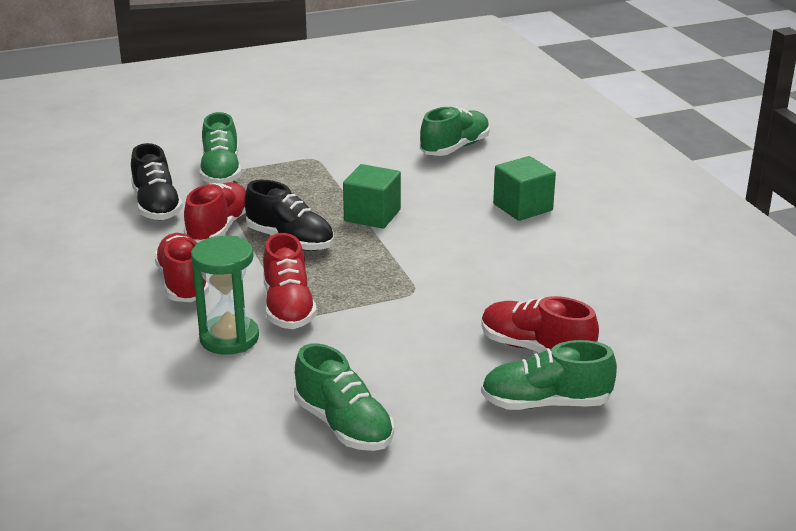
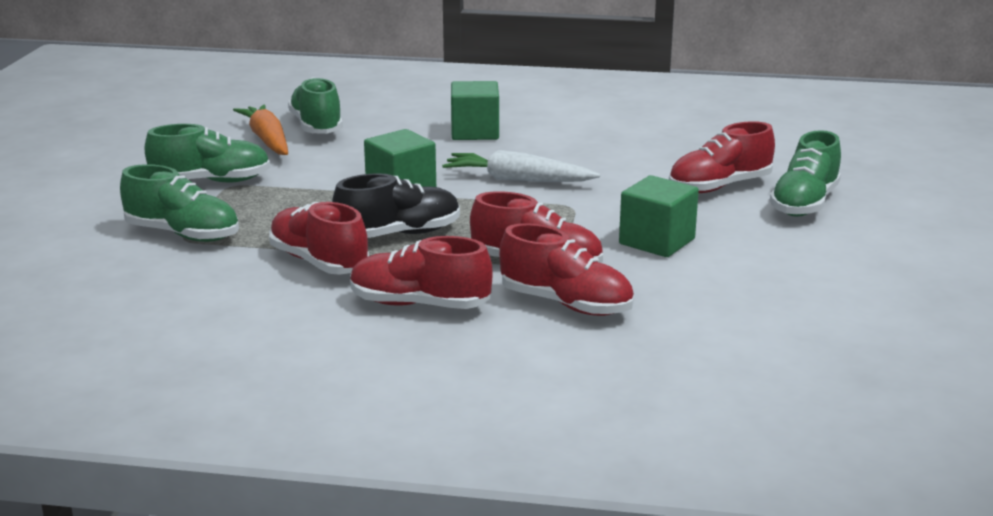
camera: 60 degrees left, 5 degrees down
(156, 206) = (210, 284): black shoe -> none
(229, 338) = (566, 304): green hourglass -> red shoe
(344, 426) = (775, 285): green shoe -> green shoe (211, 181)
(381, 347) = (657, 241): none -> green cube
(407, 141) = (267, 140): none -> orange carrot
(442, 254) = (517, 180): none -> white carrot

